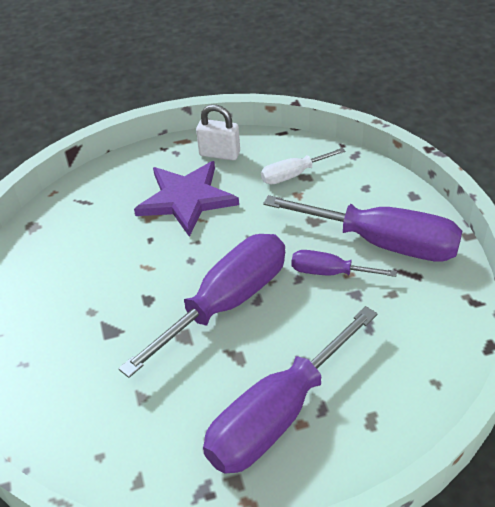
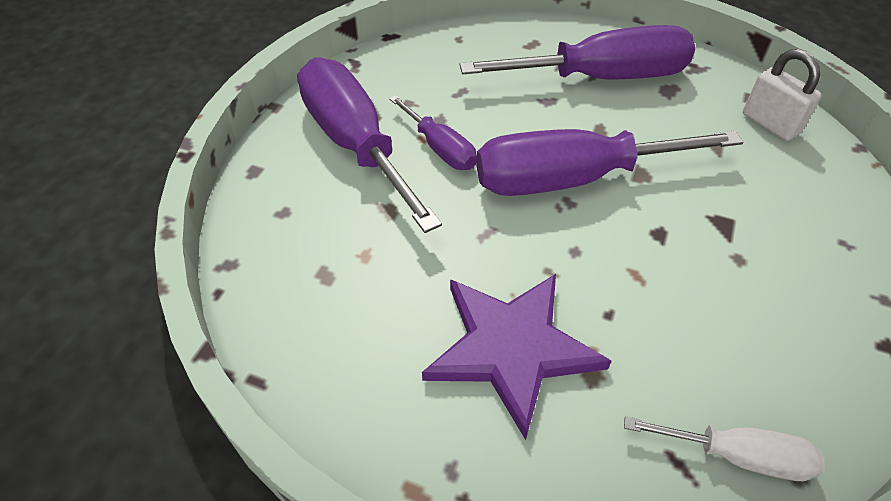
camera: 145 degrees left, 5 degrees up
(219, 154) = (388, 406): white padlock -> white padlock (770, 124)
(293, 175) = (336, 287): white screwdriver -> white screwdriver (738, 456)

